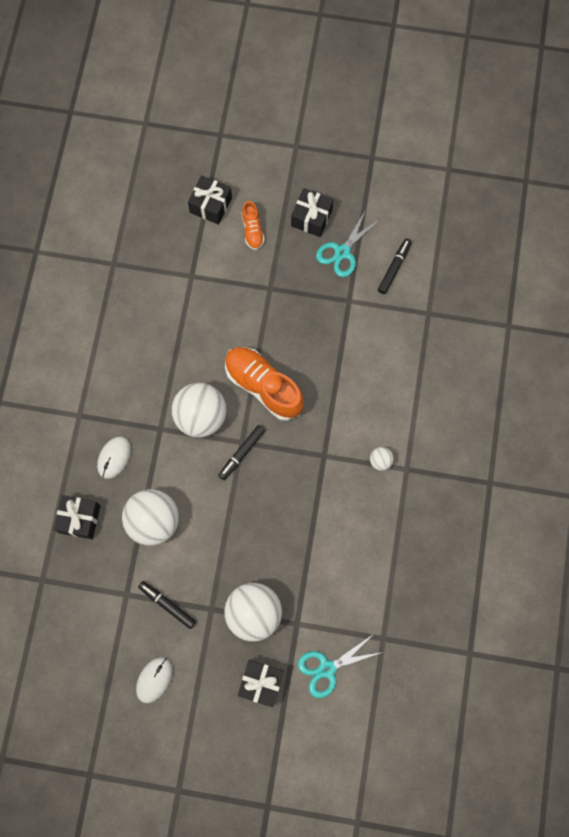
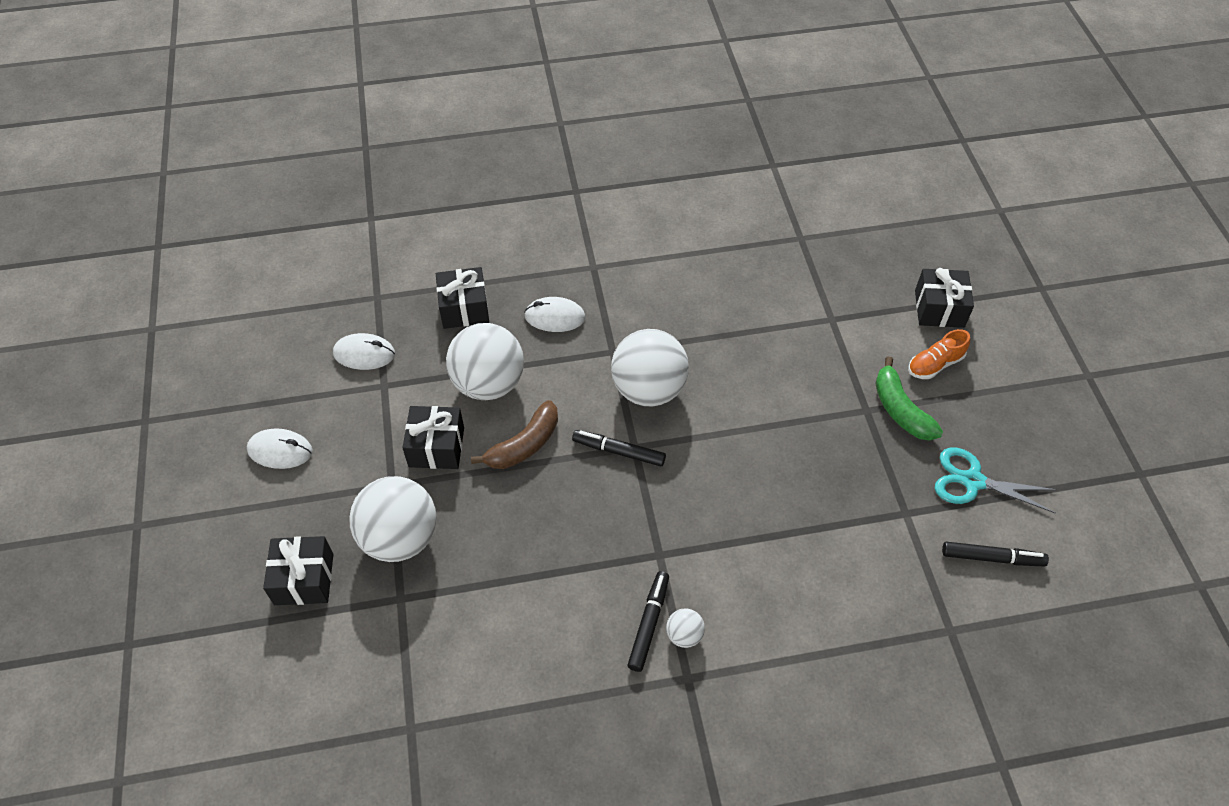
camera: 70 degrees right, 20 degrees down
(92, 602) = (364, 354): none -> white mouse
(167, 605) = (383, 433): black marker -> black marker (649, 623)
(213, 512) = (524, 445): none -> brown banana
(263, 386) = (724, 447): orange shoe -> none
(277, 268) = (900, 409): none -> green banana
(311, 218) = (998, 427): black gift -> black gift (436, 447)
(327, 668) = (344, 661): turquoise scissors -> none

